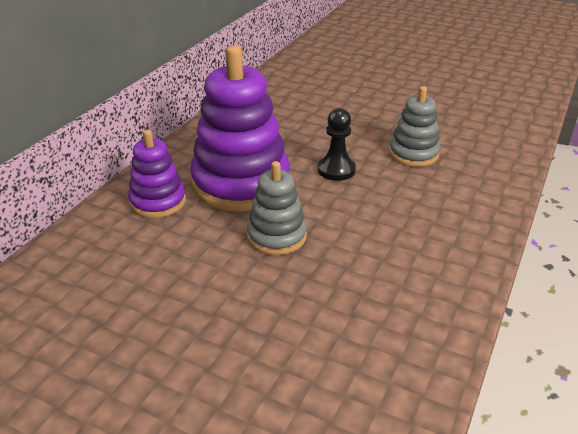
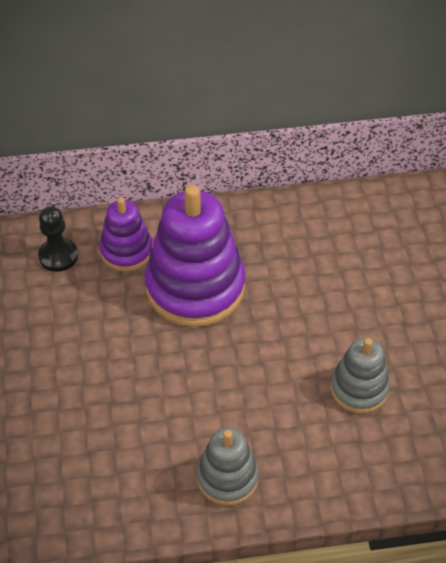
camera: 55 degrees right, 15 degrees up
(276, 236) = (143, 354): grey stacking toy -> grey stacking toy (227, 477)
(336, 170) = (275, 342): black pawn -> black pawn (58, 256)

